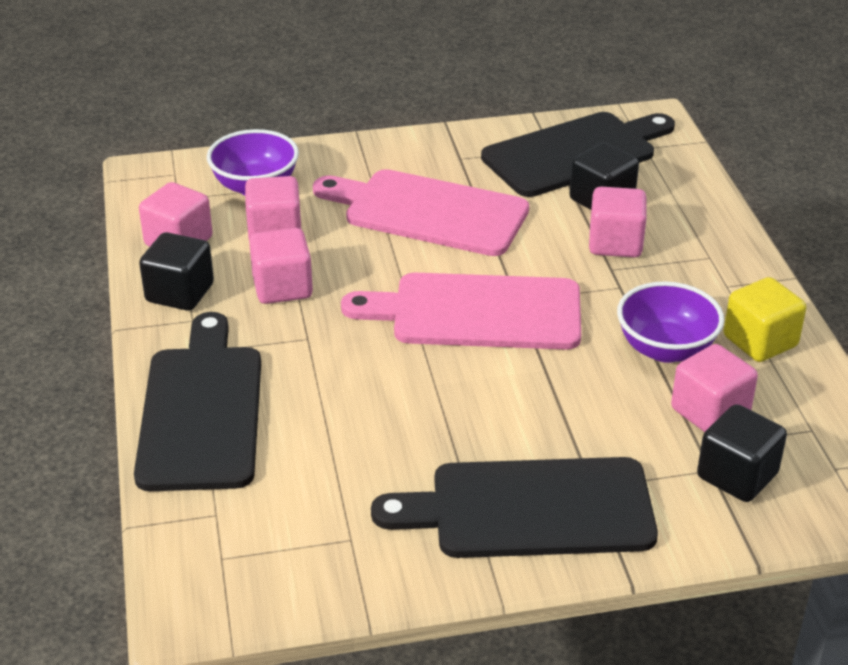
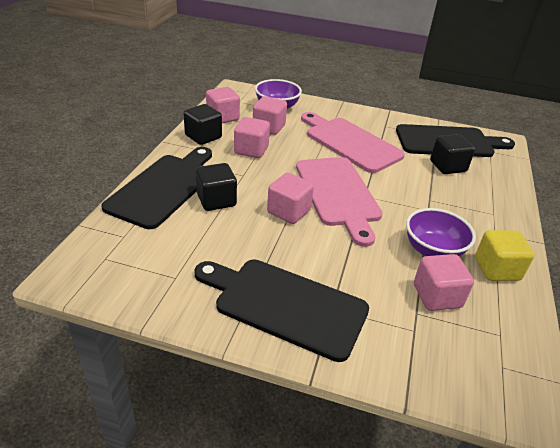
camera: 25 degrees right, 0 degrees up
(477, 312) = (338, 194): pink cutting board -> pink cutting board turned 135 degrees counterclockwise
(615, 243) = (440, 188): pink cube -> pink cube (288, 211)
(737, 475) = (429, 341): black cube -> black cube (216, 200)

